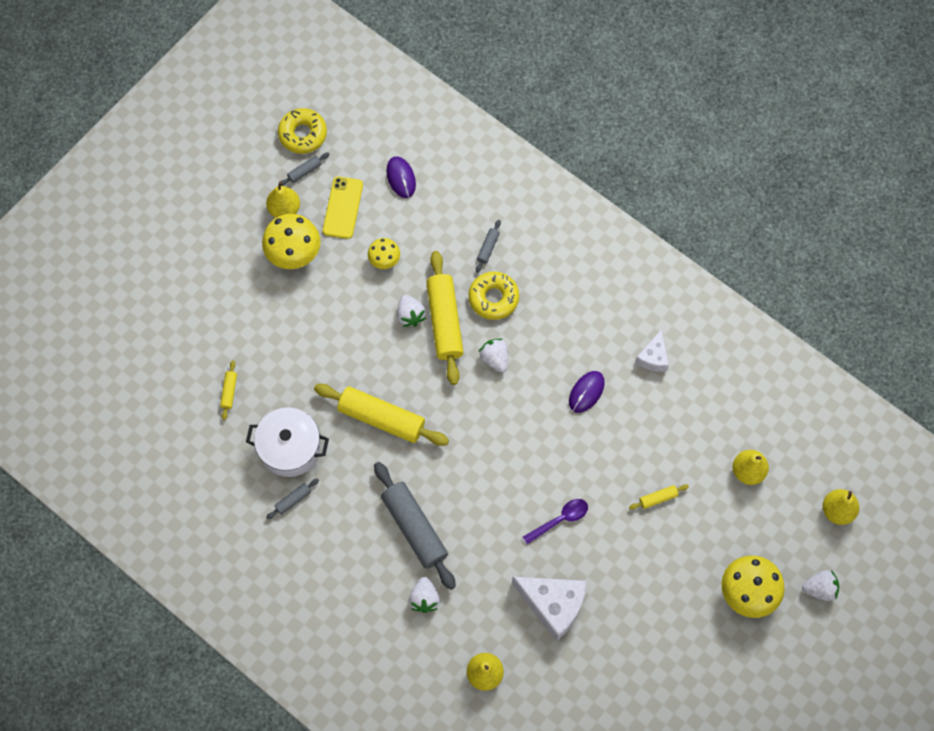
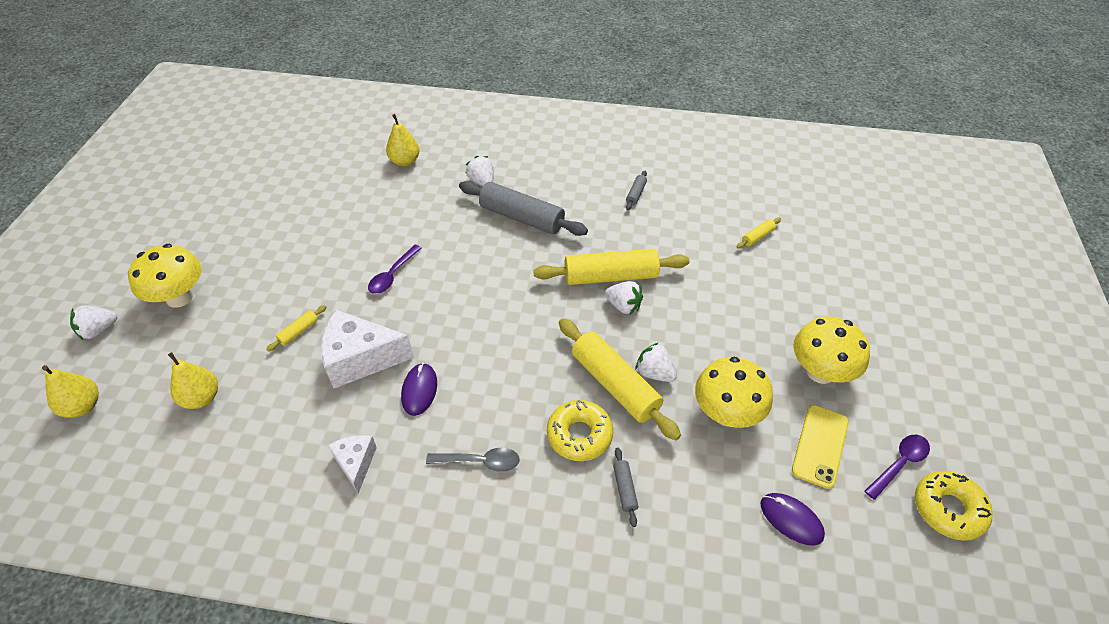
camera: 150 degrees right, 20 degrees down
(229, 392) = (757, 237): yellow rolling pin -> yellow rolling pin turned 75 degrees clockwise
(284, 209) = (875, 410): yellow pear -> none
(290, 448) = (669, 223): white pot -> none
(304, 171) = (899, 464): grey rolling pin -> purple spoon
(343, 208) = (820, 446): yellow phone -> yellow phone turned 45 degrees clockwise
(384, 260) = (726, 413): yellow mushroom -> yellow mushroom, size x1.78
(495, 358) = (537, 375): white strawberry -> white strawberry (623, 306)
(553, 605) = (369, 218): white cheese -> white cheese (360, 359)
(570, 315) = (479, 462): none -> grey spoon

